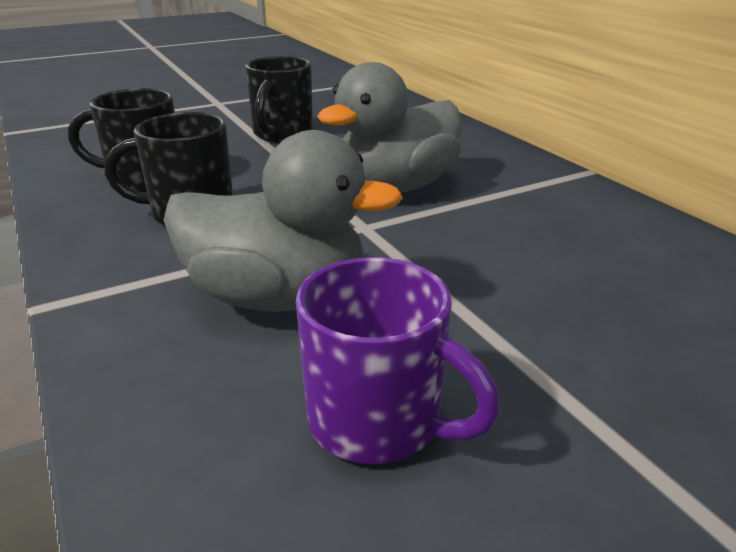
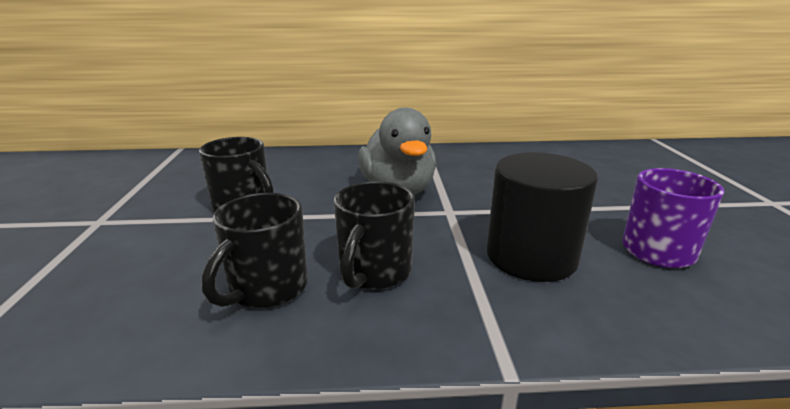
camera: 65 degrees left, 5 degrees down
(277, 297) = (531, 256): grey duck -> black cylinder

